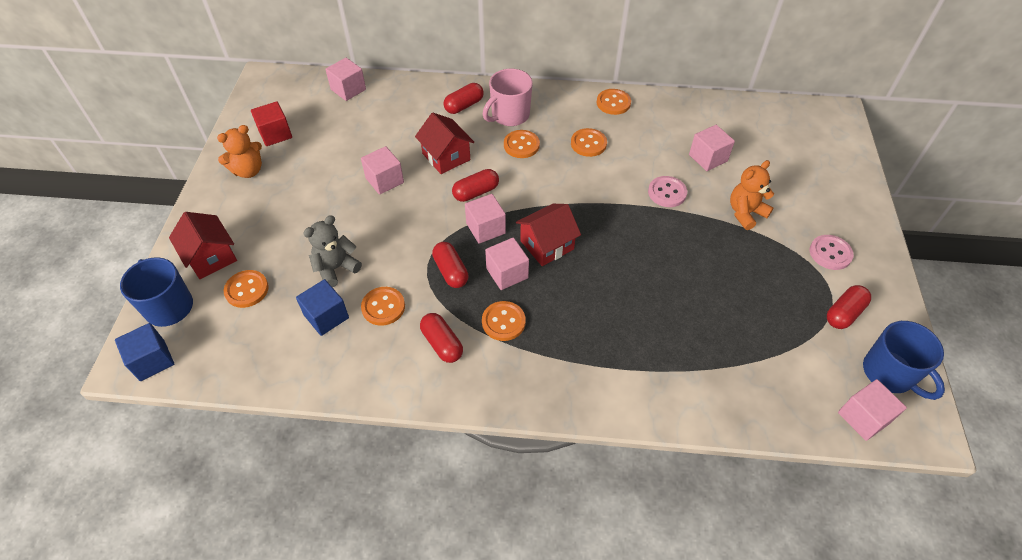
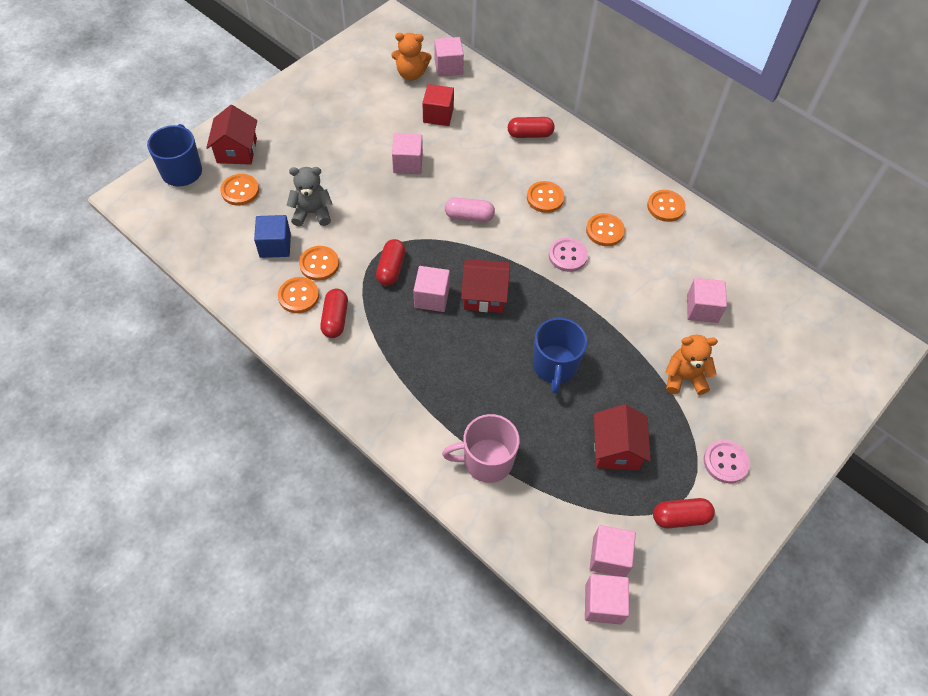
camera: 35 degrees right, 5 degrees up
(152, 360) = (143, 204): blue cube -> none
(248, 170) = (316, 96): orange teddy bear -> orange teddy bear (411, 74)
(275, 134) = (360, 75): red cube -> red cube (438, 115)
(446, 157) = (473, 171): red house -> red house (616, 449)
(476, 192) = (469, 216): red capsule -> pink capsule
(485, 228) = (449, 251): pink cube -> pink cube (609, 556)
(503, 322) = (394, 333): orange button -> orange button (298, 296)
(509, 115) = (560, 165): pink mug -> pink mug (486, 461)
(667, 193) = (631, 316): pink button -> pink button (567, 256)
(889, 373) = (665, 590): blue mug -> blue mug (555, 366)

